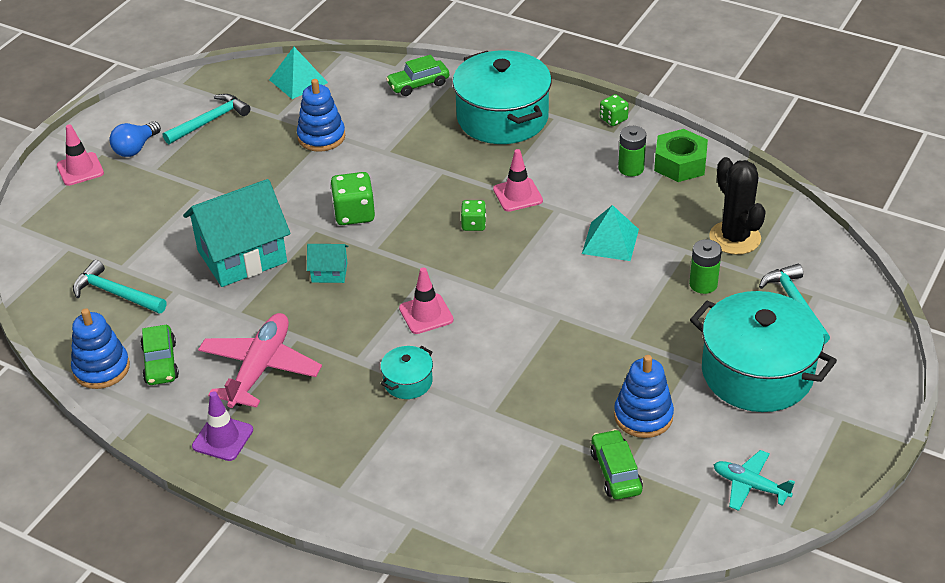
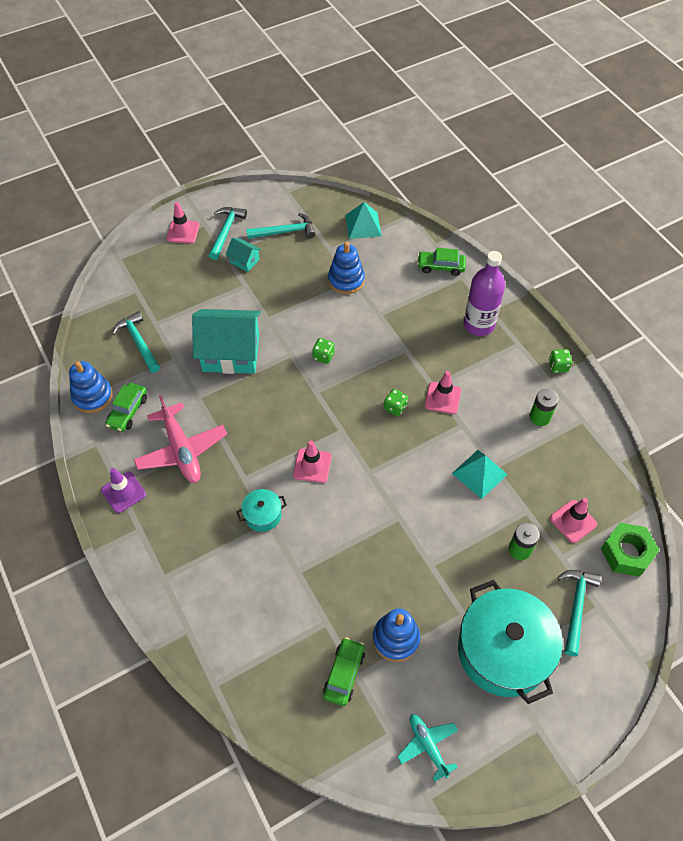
camera: 30 degrees right, 15 degrees up
(135, 148) = (226, 231): blue light bulb -> turquoise hammer
(260, 368) = (181, 450): pink plane -> pink plane turned 105 degrees clockwise
(329, 272) = (275, 396): turquoise house -> turquoise house (244, 261)
(354, 214) = (323, 356): green dice -> green dice, size x0.60
(502, 117) = (479, 325): turquoise pot -> purple bottle
(680, 163) = (579, 432): green nut -> green nut (626, 553)
(735, 238) = (573, 521): black cactus -> pink traffic cone

